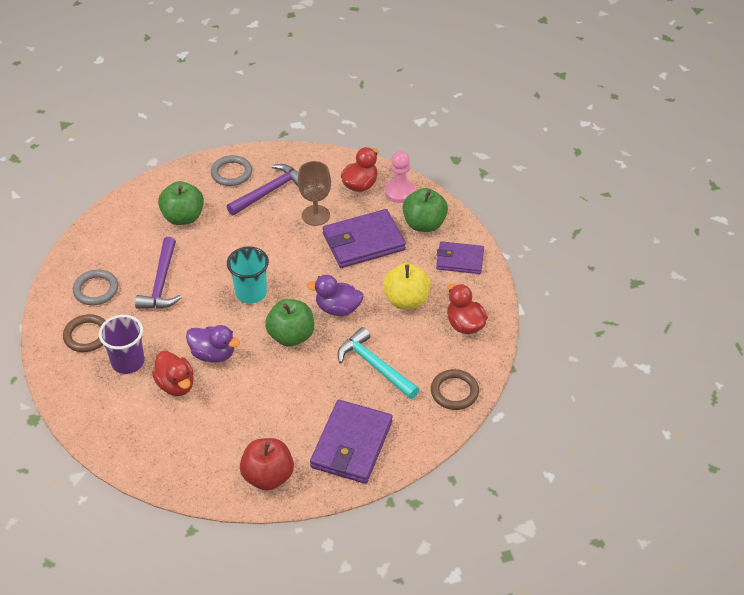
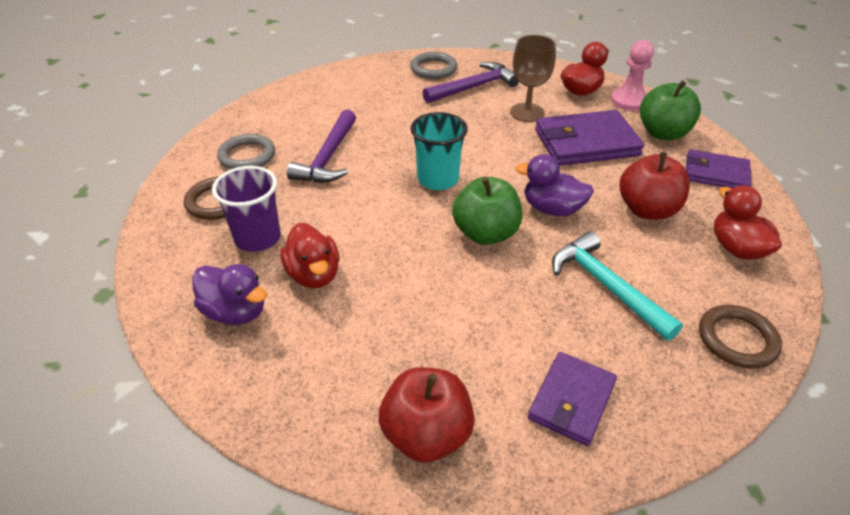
camera: 10 degrees right, 5 degrees down
(183, 217) = (371, 100): green apple -> none
(213, 354) = (375, 243): purple duck -> purple duck (235, 312)
(351, 444) = (571, 400): purple wallet -> purple wallet, size x0.63
(406, 300) = (647, 210): yellow apple -> red apple

